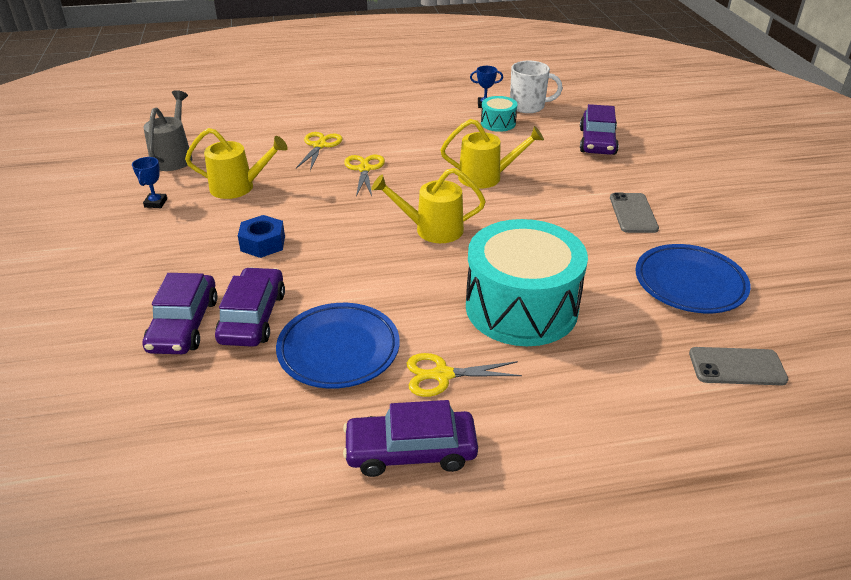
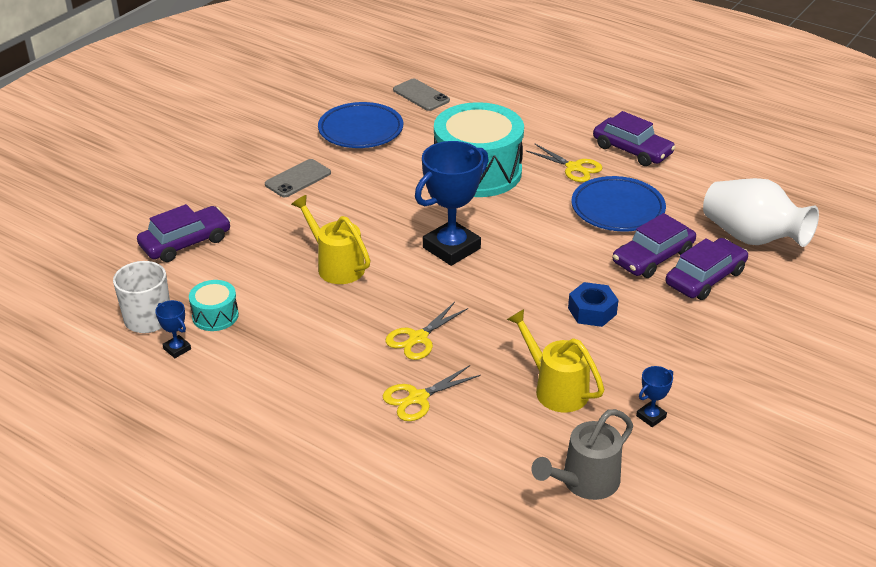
camera: 135 degrees left, 0 degrees up
(160, 402) = (751, 238): none -> white vase
(431, 229) = (451, 248): yellow watering can -> blue trophy

